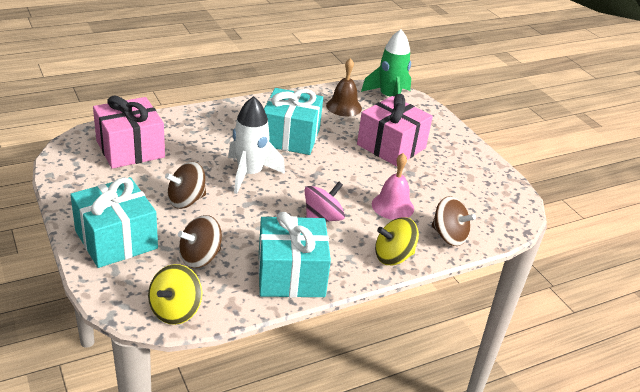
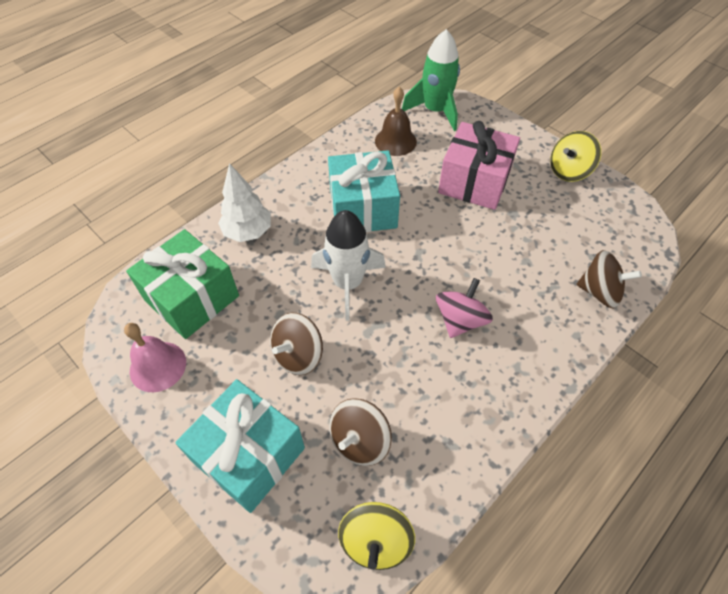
camera: 15 degrees left, 20 degrees up
(130, 149) = (192, 298): pink gift -> green gift
(194, 126) = (248, 232): none -> white tree
(291, 274) = (472, 423): turquoise gift -> none
(392, 206) = (521, 271): pink bell -> pink bell (158, 366)
(393, 256) = (561, 347): yellow spinning top -> yellow spinning top (569, 171)

